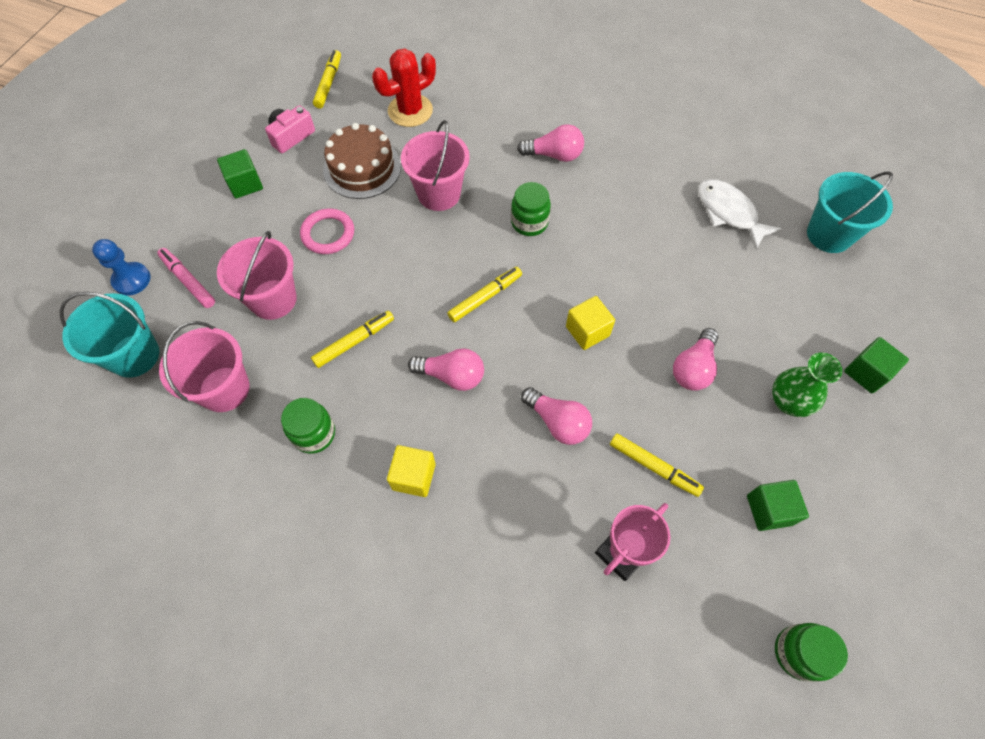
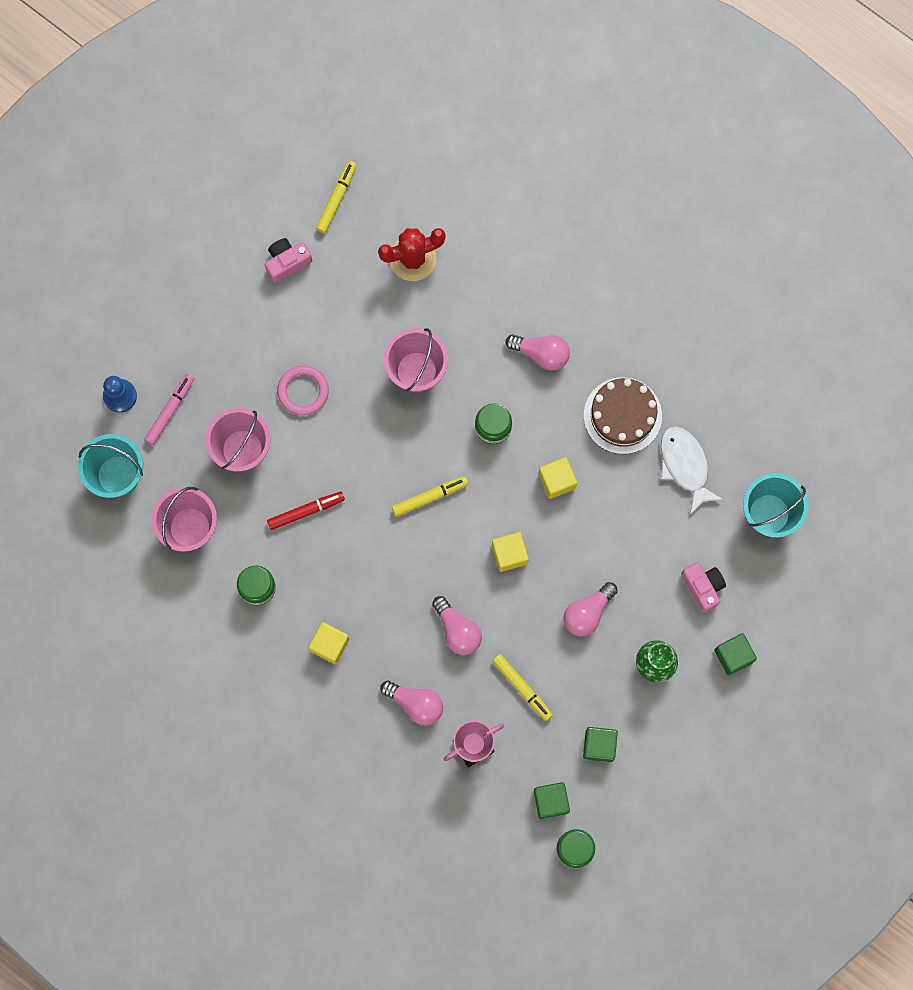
camera: 15 degrees right, 15 degrees up
(188, 281) = (170, 410): pink marker -> pink marker turned 60 degrees clockwise
(245, 184) = (234, 312): green cube -> green cube (551, 801)
(354, 342) = (306, 511): yellow marker -> red marker
(362, 168) = (349, 321): brown cake -> brown cake (622, 415)
(451, 376) = (381, 565): pink light bulb -> pink light bulb (415, 703)
(610, 253) = (557, 481): none -> yellow cube
(800, 314) = (703, 587): none -> pink camera

